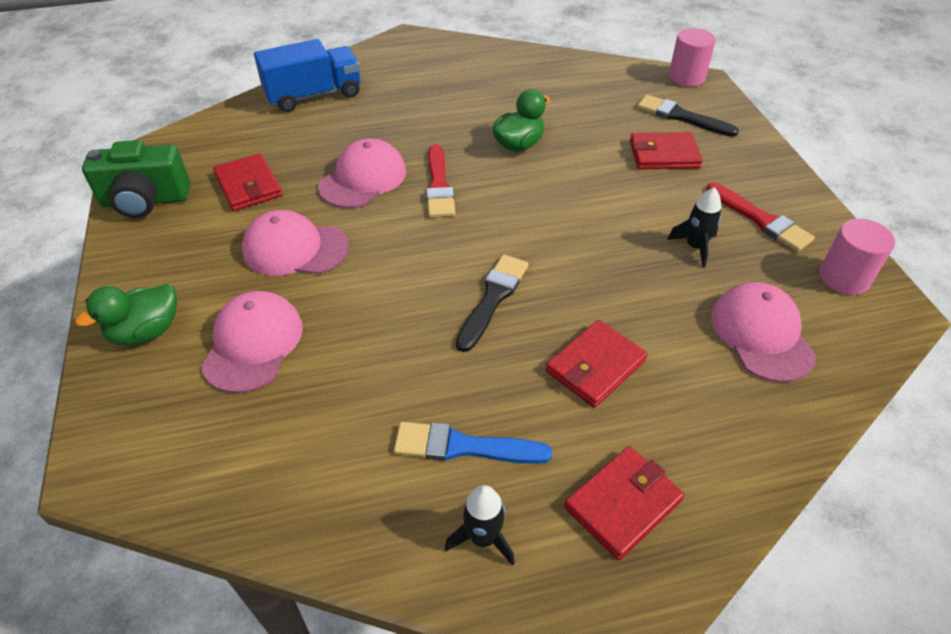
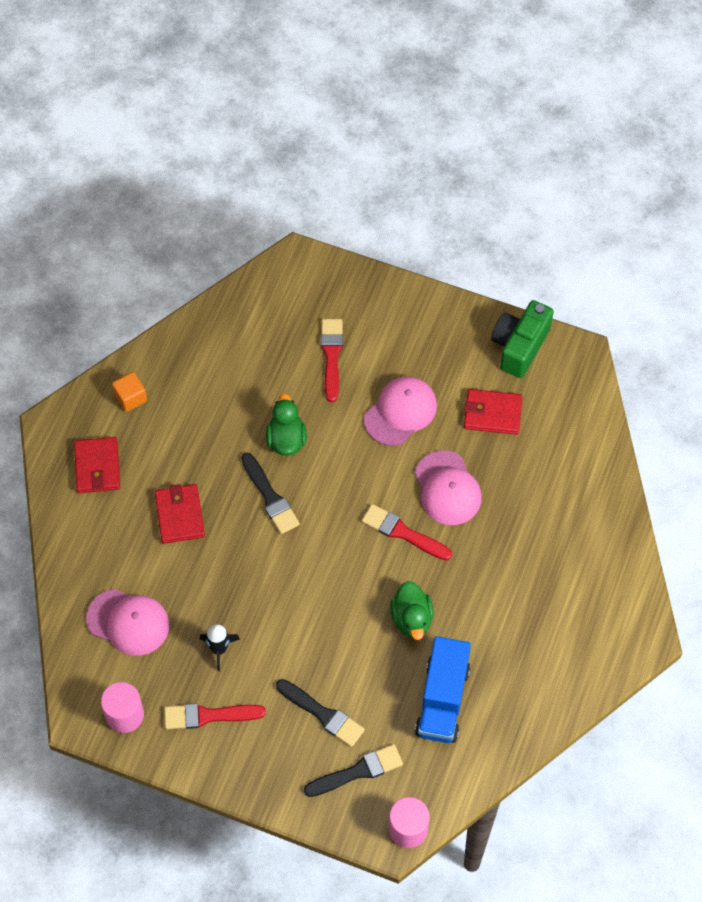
camera: 125 degrees right, 15 degrees up
(146, 332) = (382, 308): green duck -> green duck (286, 439)
(253, 344) = (331, 356): pink cap -> red brush
(314, 95) = (591, 510): blue truck -> blue truck (442, 700)
(464, 447) = (183, 419): blue brush -> none
(483, 538) = (130, 398): black rocket -> orange cube
(664, 155) = (322, 714): red wallet -> black brush

